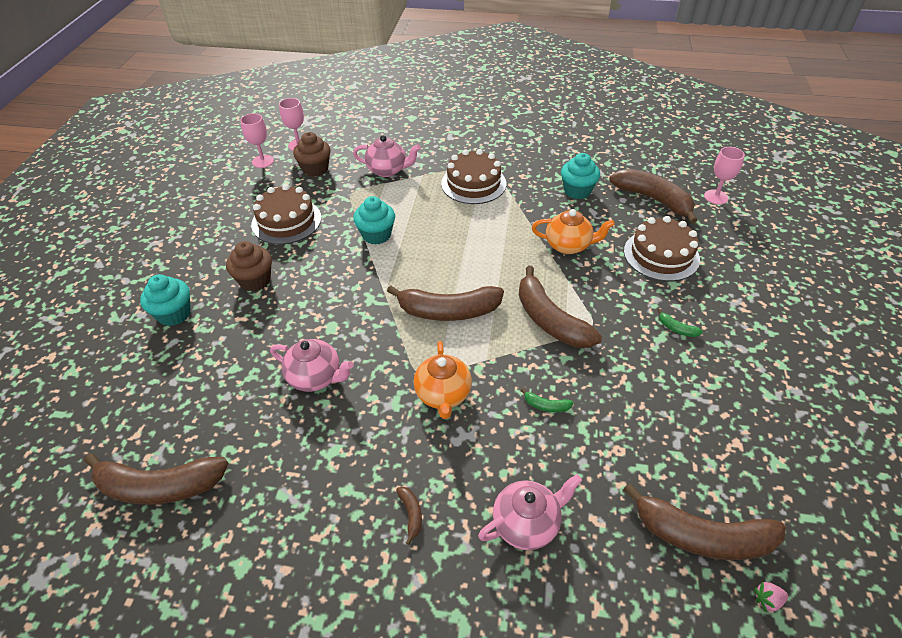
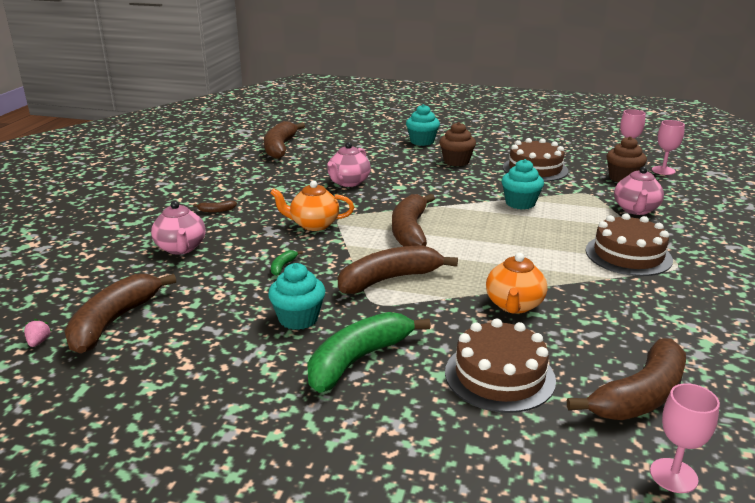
camera: 95 degrees right, 20 degrees down
(577, 191) = (639, 327): turquoise cupcake -> turquoise cupcake (298, 319)
(677, 329) = (358, 360): green banana -> green banana, size x2.49

